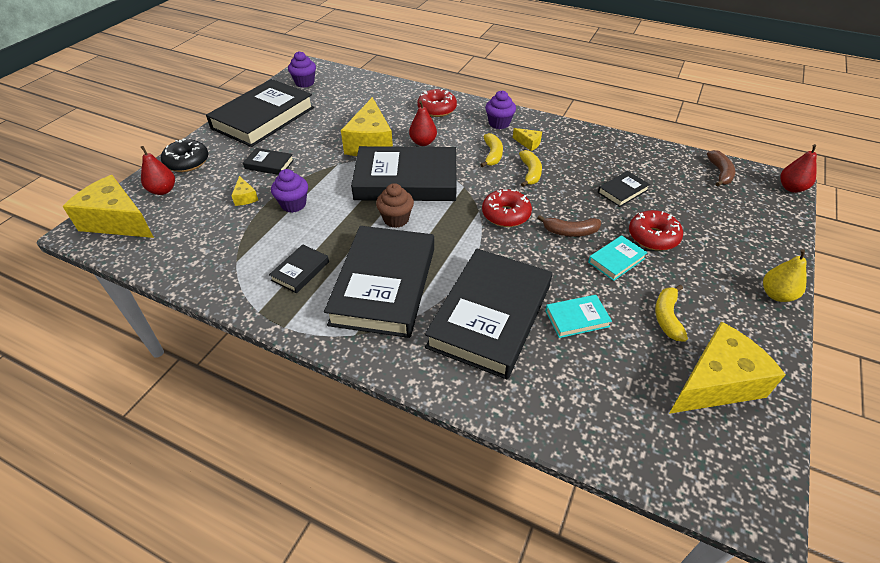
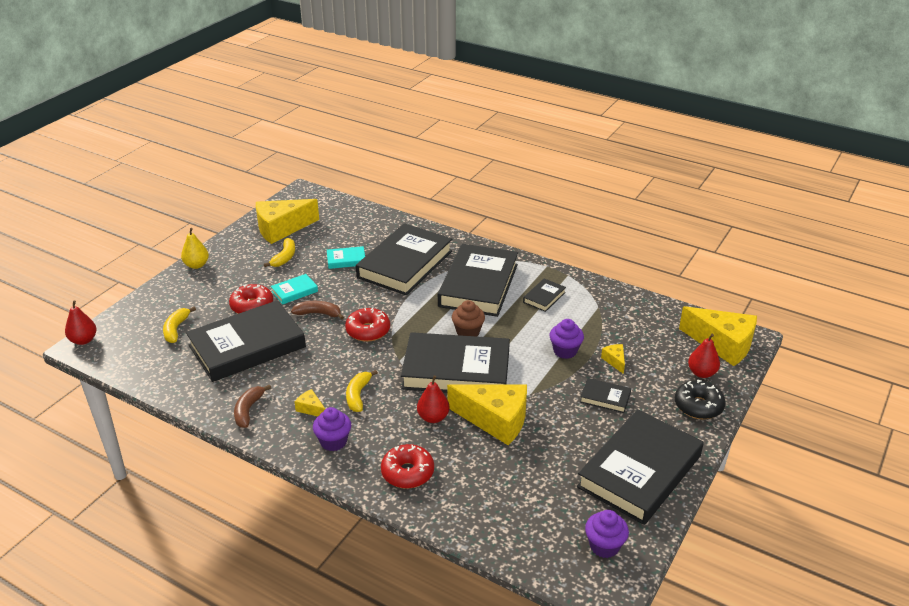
camera: 175 degrees left, 10 degrees down
(370, 143) = (495, 420): yellow cheese -> yellow cheese turned 105 degrees clockwise
(530, 173) = (326, 371): yellow banana -> yellow banana (176, 329)
(622, 191) = (247, 346): black book -> black book, size x2.34
(720, 173) = (134, 359): brown banana -> brown banana (248, 410)

